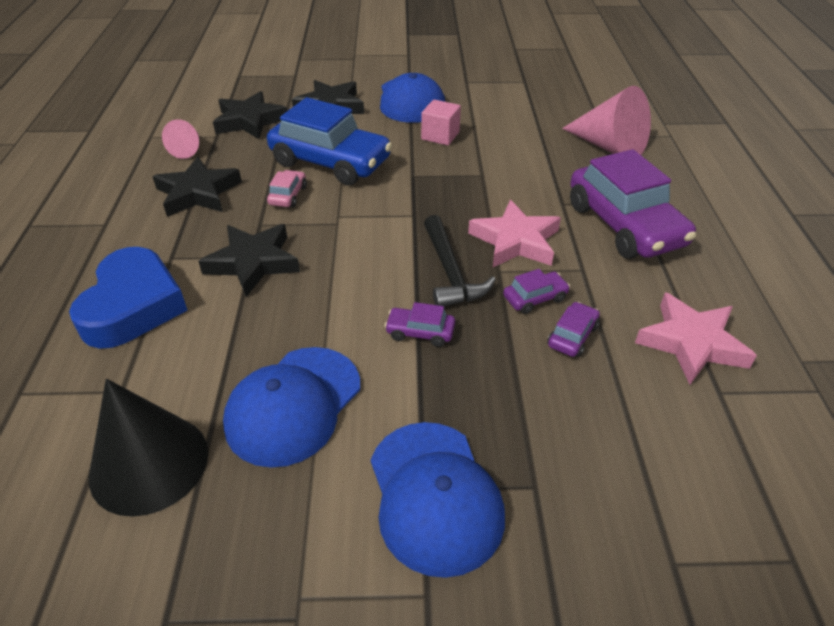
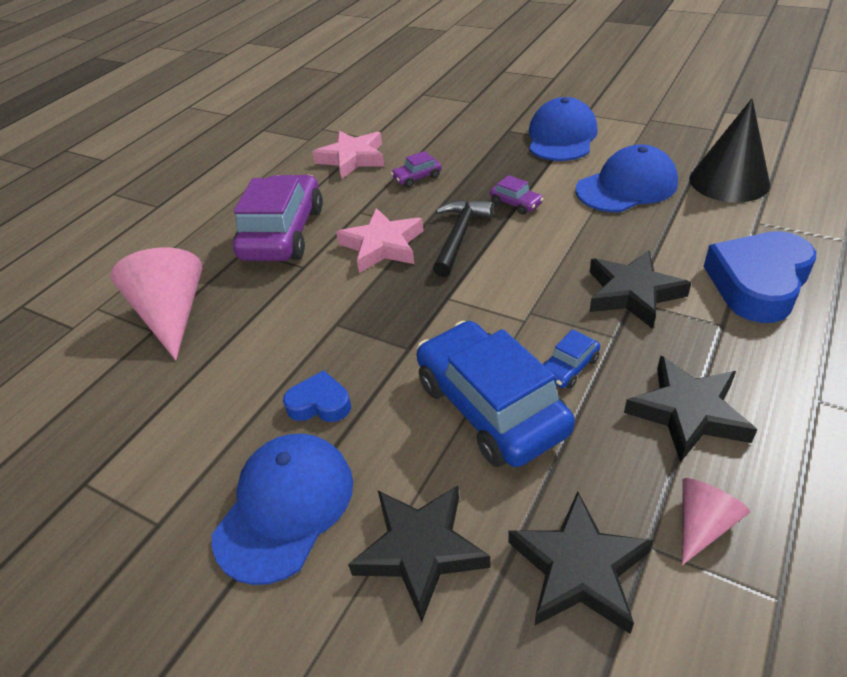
camera: 145 degrees left, 0 degrees up
(288, 195) = (569, 367): pink car -> blue car
(440, 136) = (319, 404): pink cube -> blue heart
(535, 298) = (415, 203): purple car -> none

